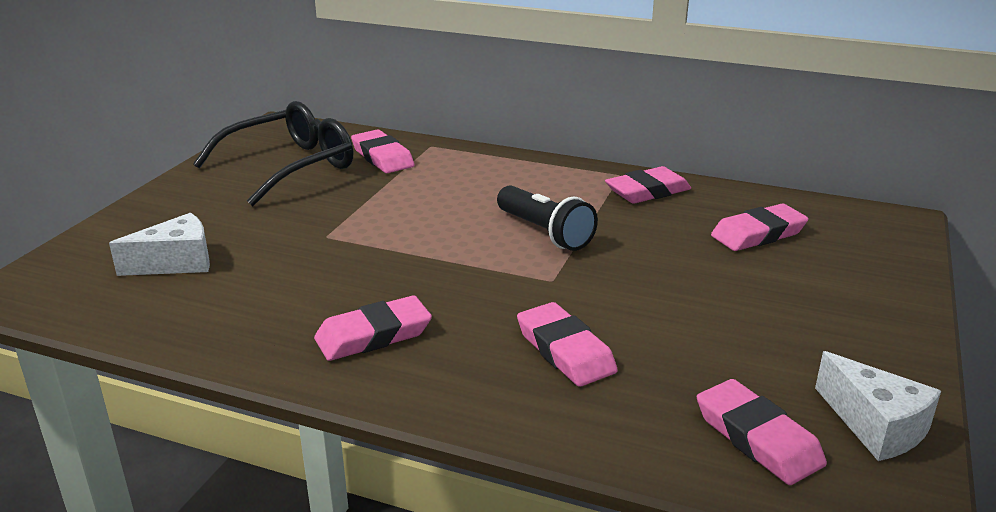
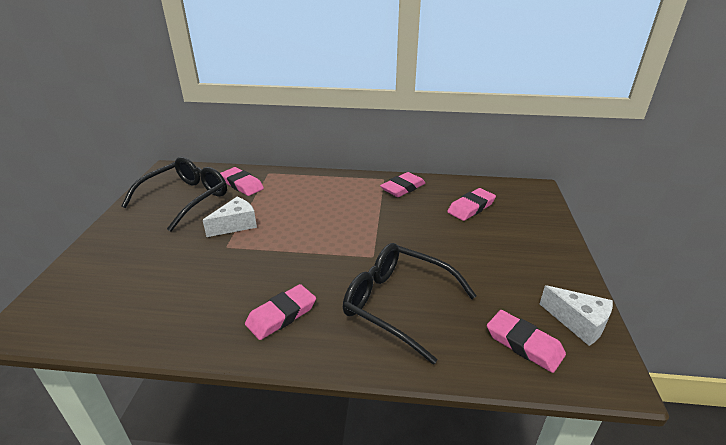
camera: 15 degrees left, 5 degrees up
(177, 263) = (133, 282): white cheese -> white cheese (236, 225)
(545, 233) = (357, 224): black flashlight -> none
(565, 351) = (398, 304): pink eraser -> black glasses

